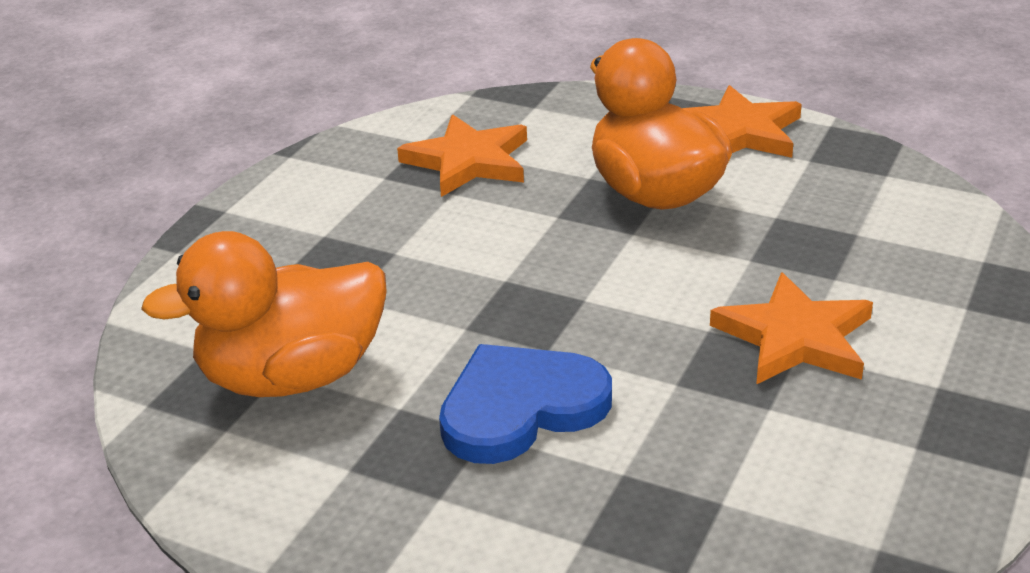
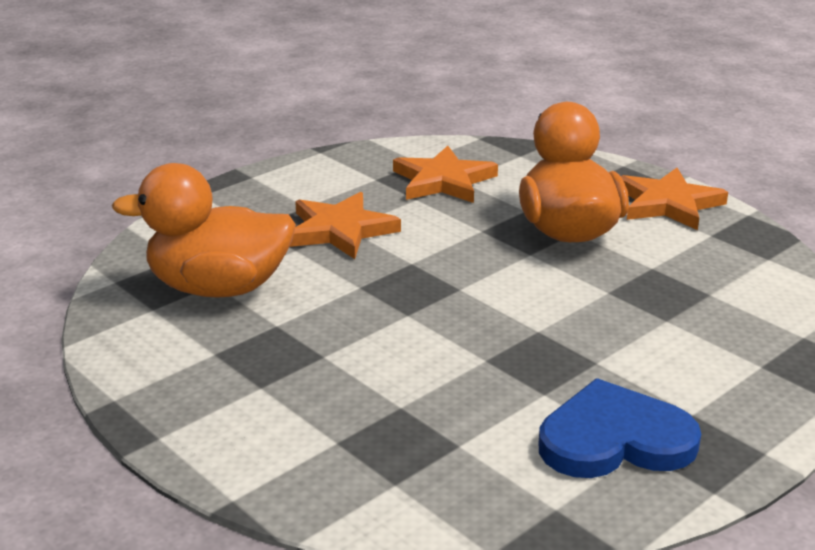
camera: 20 degrees right, 5 degrees down
(521, 407) = (359, 346): blue heart -> blue heart (614, 439)
(795, 337) = (602, 352): orange star -> orange star (340, 230)

